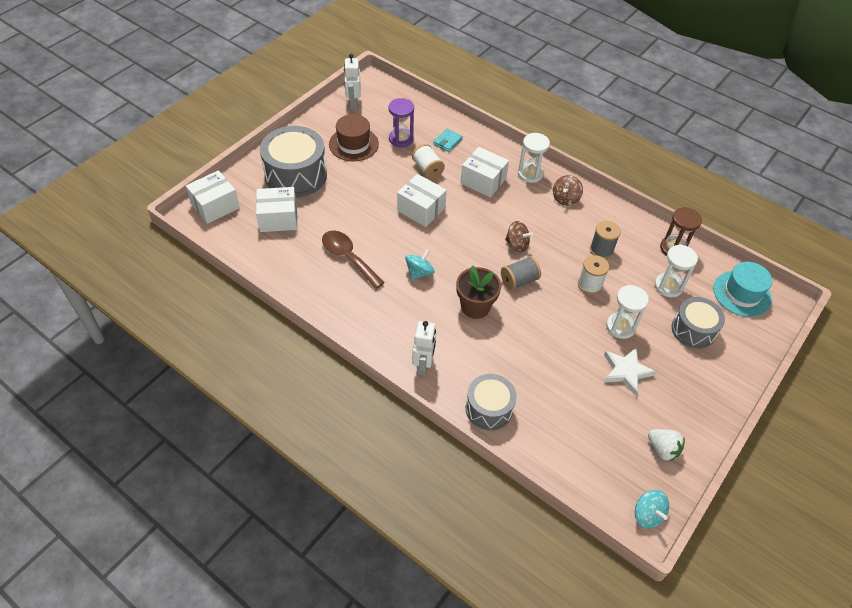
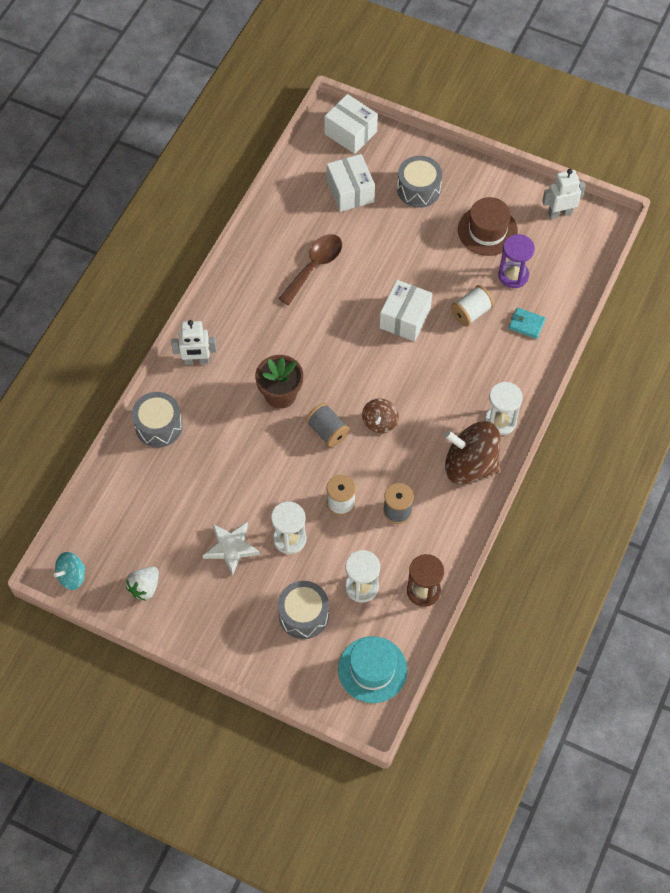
camera: 80 degrees right, 10 degrees up
(296, 175) = (418, 189): grey drum -> grey drum, size x0.62
(419, 272) = (312, 334): turquoise spinning top -> none
(483, 181) = (471, 373): white box -> none
(565, 198) = (470, 464): brown spinning top -> brown spinning top, size x1.89

